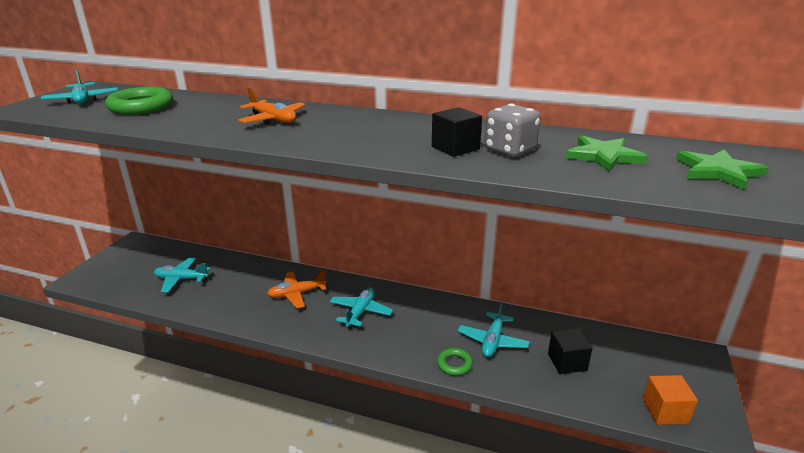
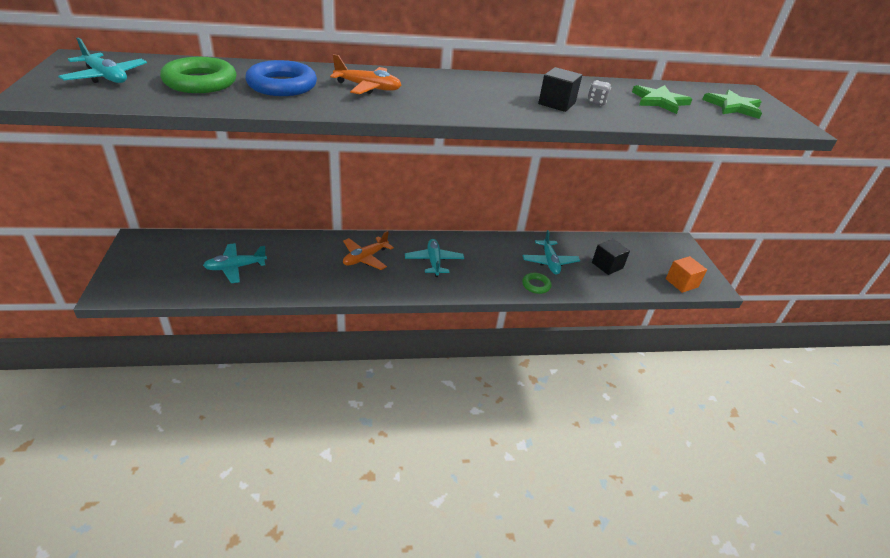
camera: 30 degrees left, 10 degrees up
(201, 113) = (282, 85): none -> blue ring
(509, 150) = (596, 102): grey dice -> grey dice, size x0.56

